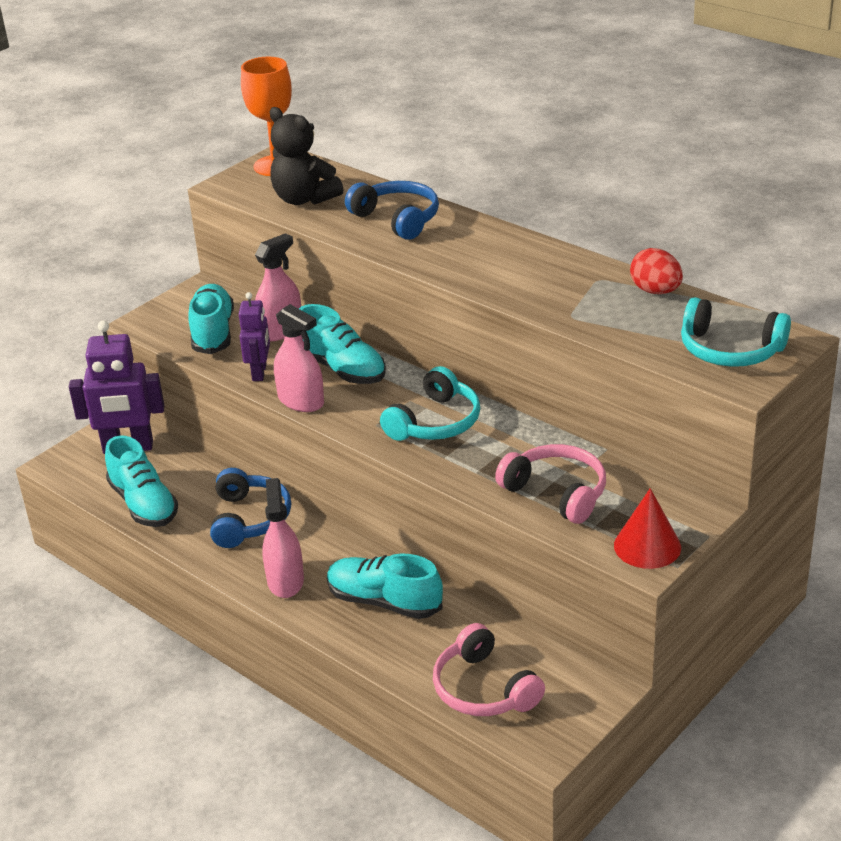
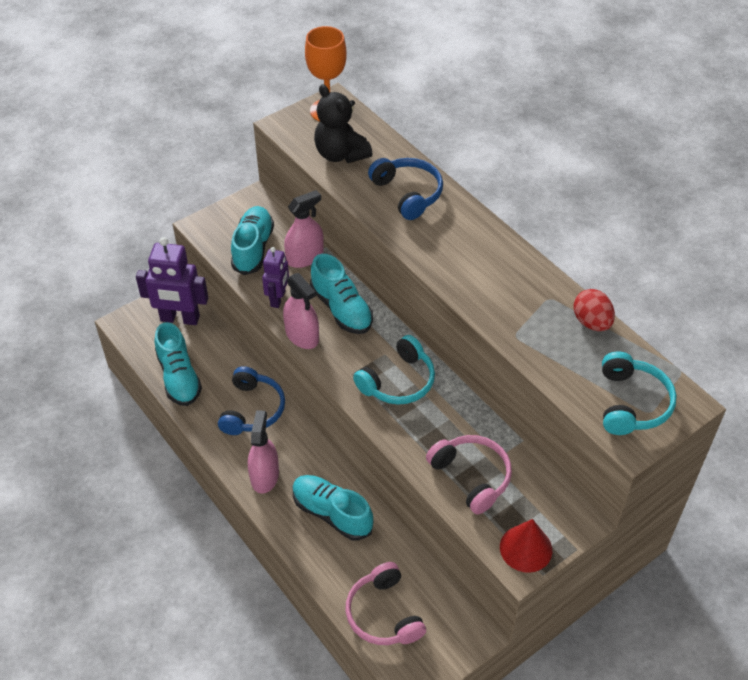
camera: 10 degrees right, 15 degrees up
(730, 350) = (631, 403): turquoise headphones -> turquoise headphones turned 120 degrees counterclockwise

